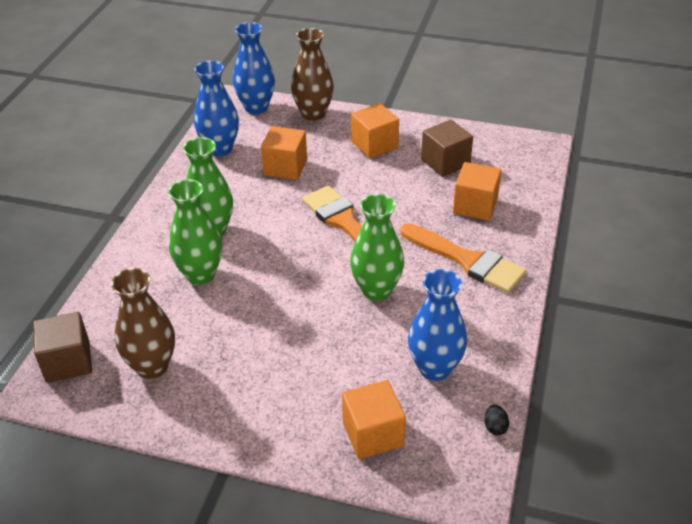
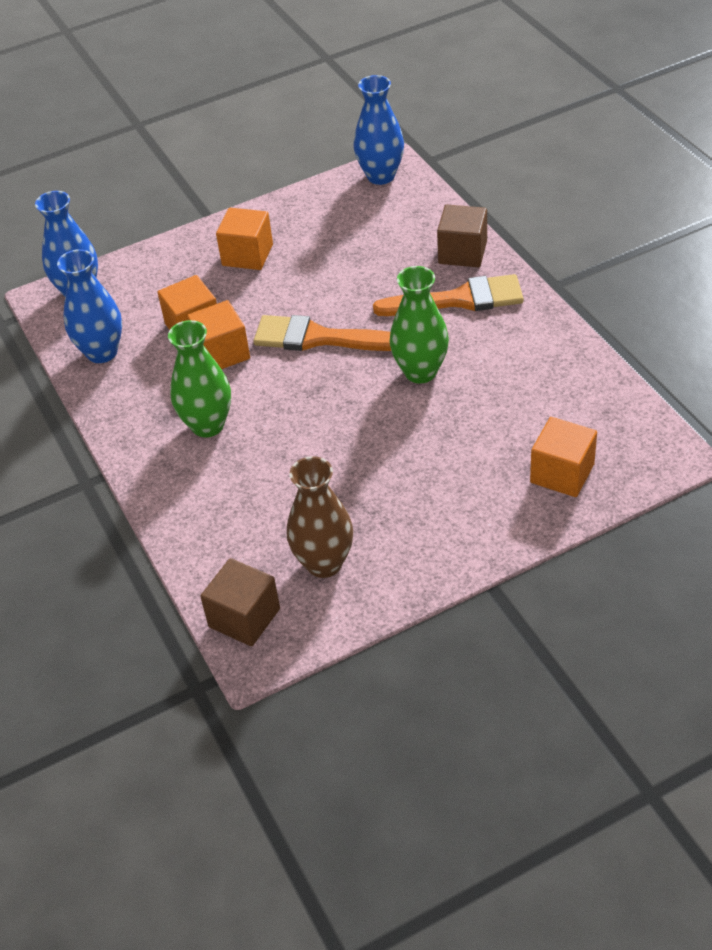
camera: 40 degrees left, 5 degrees up
(200, 274) = (254, 467): green vase -> none
(313, 114) = (147, 263): brown vase -> none
(435, 368) = (542, 396): blue vase -> blue vase (381, 176)
(445, 162) = (332, 231): brown cube -> brown cube (462, 252)
(475, 206) = (406, 252): orange cube -> orange cube (222, 353)
(495, 427) = (635, 403): black egg -> none

